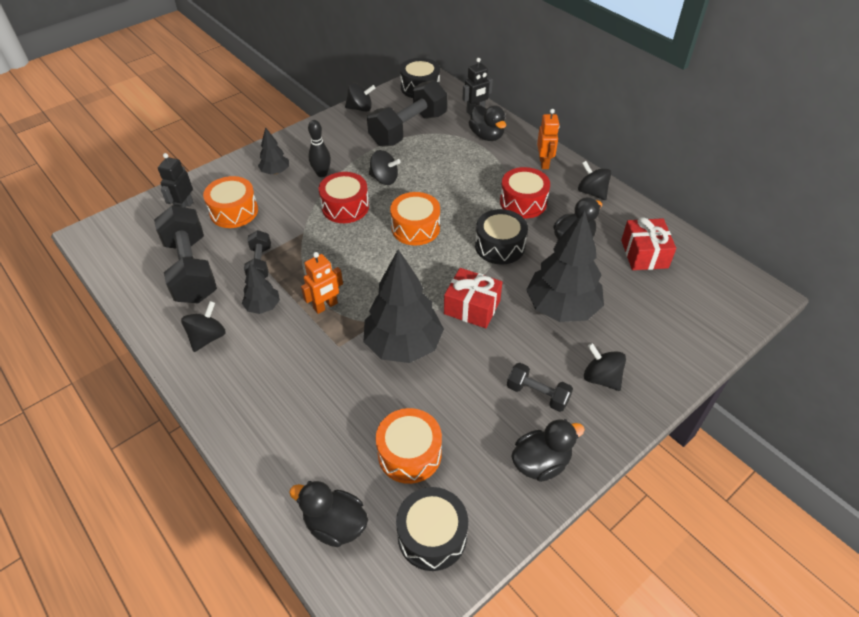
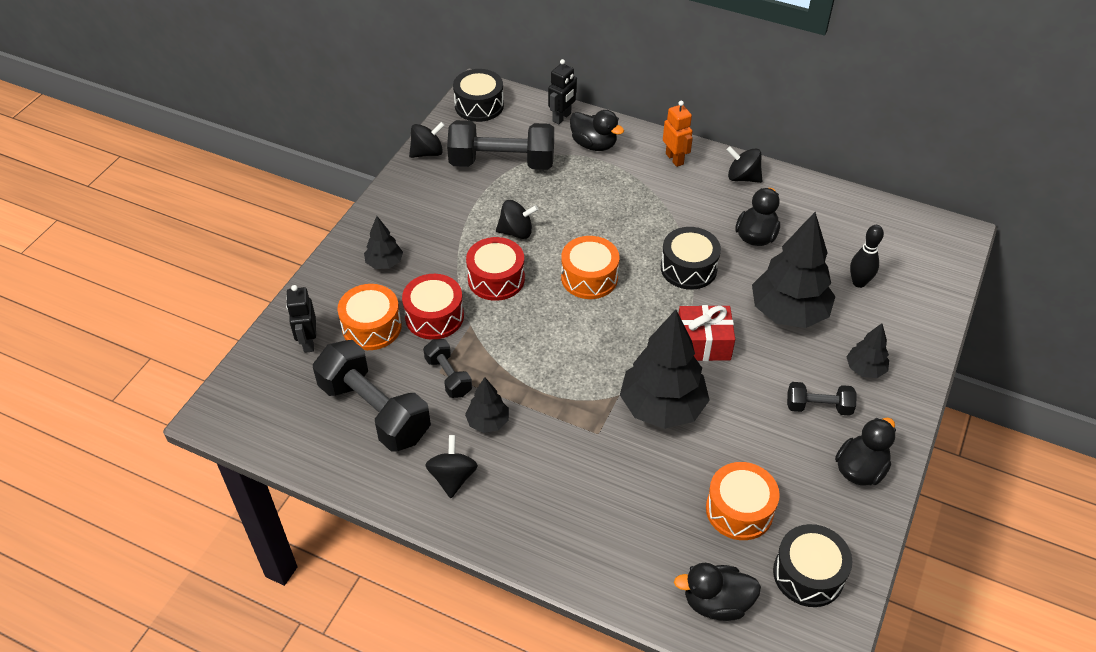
camera: 25 degrees left, 0 degrees up
(322, 173) = (441, 248): black bowling pin -> black bowling pin (859, 282)
(325, 306) = (554, 397): orange robot -> none
(408, 129) = (502, 163): black dumbbell -> black dumbbell turned 75 degrees clockwise
(523, 202) = (681, 211): red drum -> red drum (434, 316)
(601, 378) = (865, 369): black spinning top -> black tree
(644, 254) = (831, 229): red gift -> none

